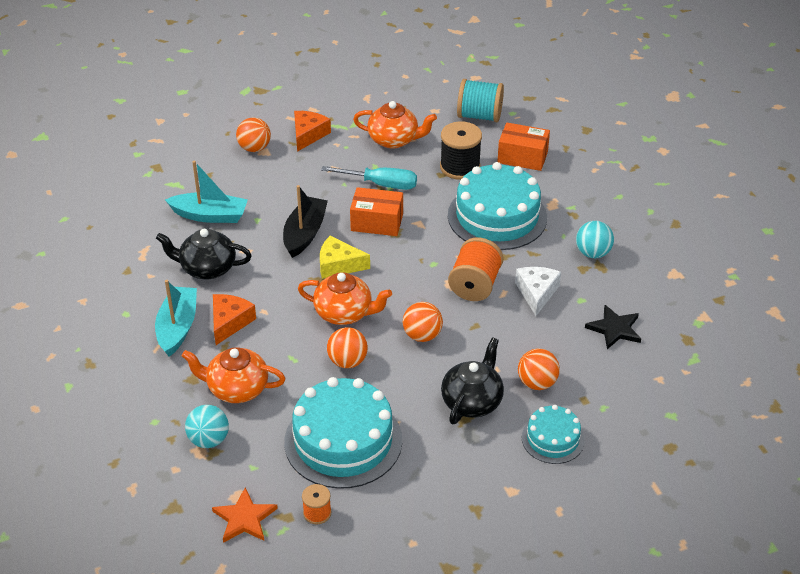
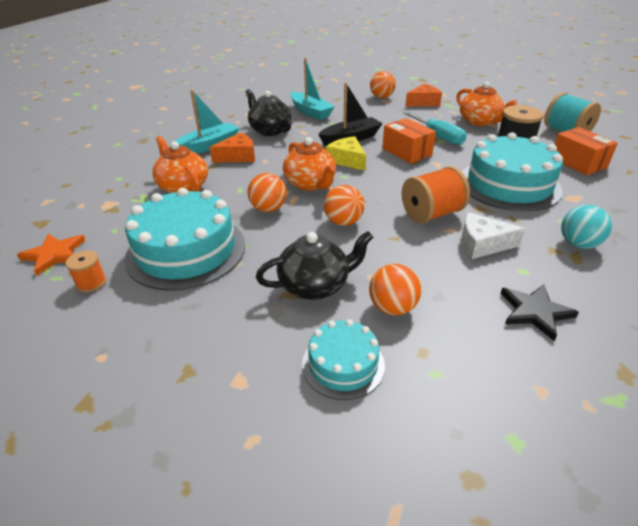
camera: 45 degrees right, 5 degrees down
(209, 440) = (122, 202): turquoise ball -> none
(536, 293) = (482, 244): white cheese -> white cheese turned 135 degrees counterclockwise

